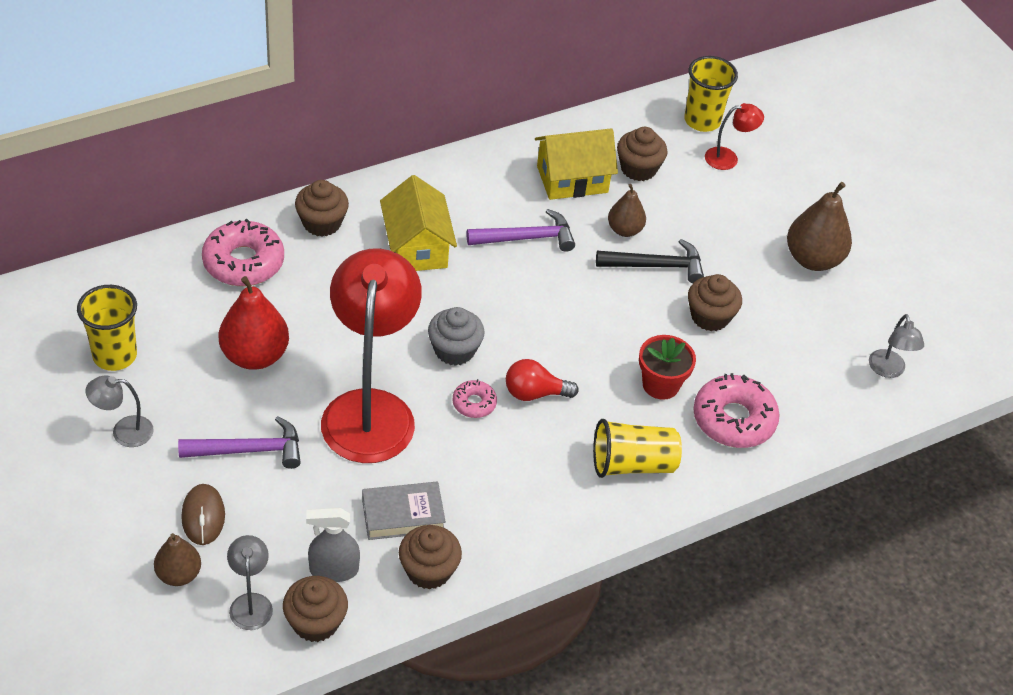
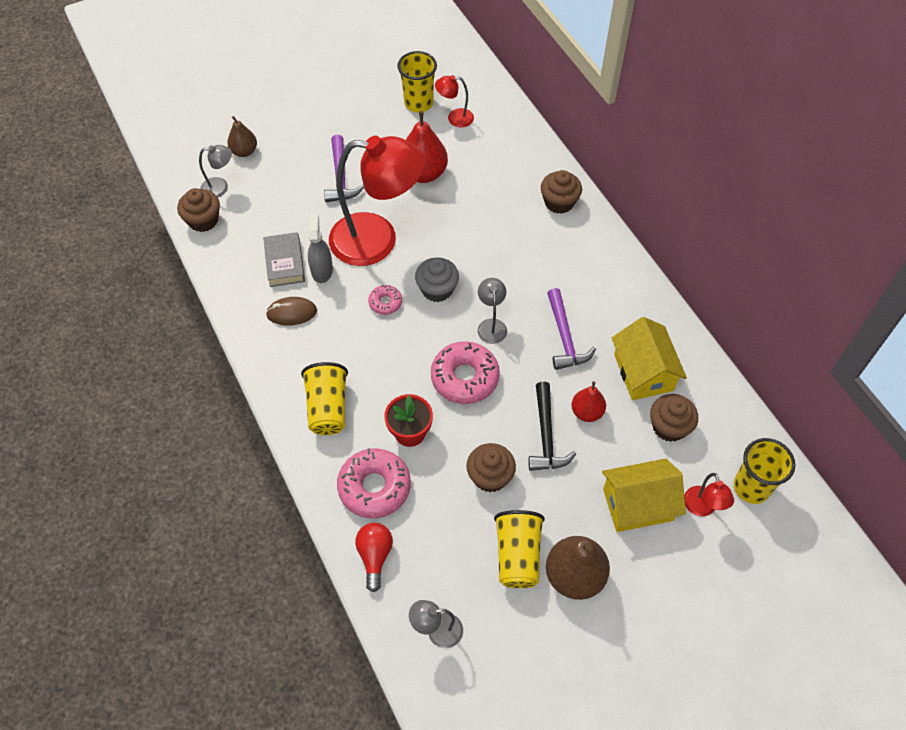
camera: 95 degrees right, 10 degrees up
(123, 432) = (355, 114): grey lamp -> grey lamp (491, 325)
(153, 316) = (454, 118): none -> red lamp
(203, 516) = (288, 159): brown mouse -> brown mouse (291, 313)
(243, 262) = (511, 160): pink donut -> pink donut (465, 378)
(333, 570) = (242, 227): grey spray bottle -> grey spray bottle (322, 270)
(416, 247) = (543, 262): yellow house -> yellow house (638, 504)
(428, 570) = (238, 279): brown cupcake -> none
(534, 393) = (397, 342): red light bulb -> red light bulb (375, 556)
(624, 230) = (587, 412): brown pear -> red pear
(797, 301) = (518, 555): none -> yellow cup

